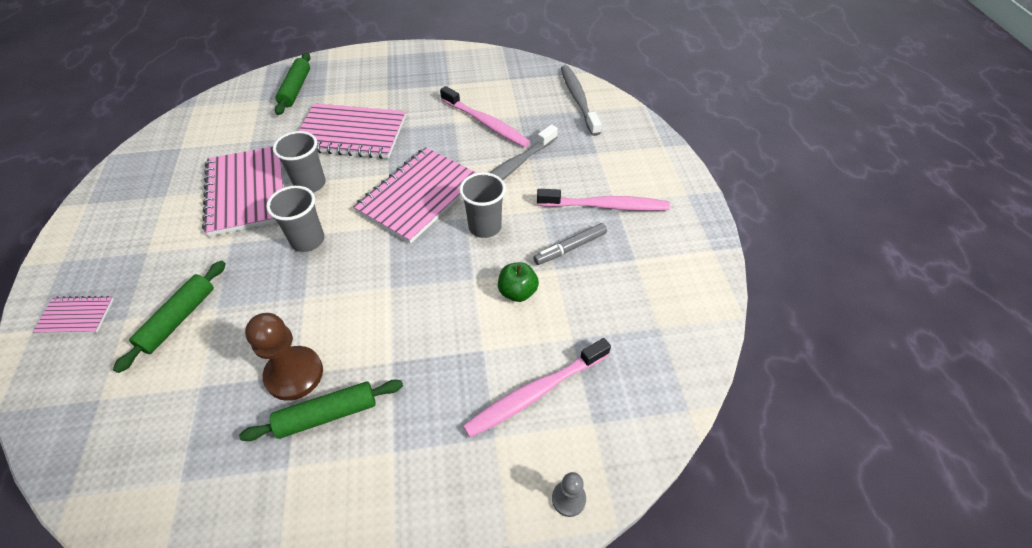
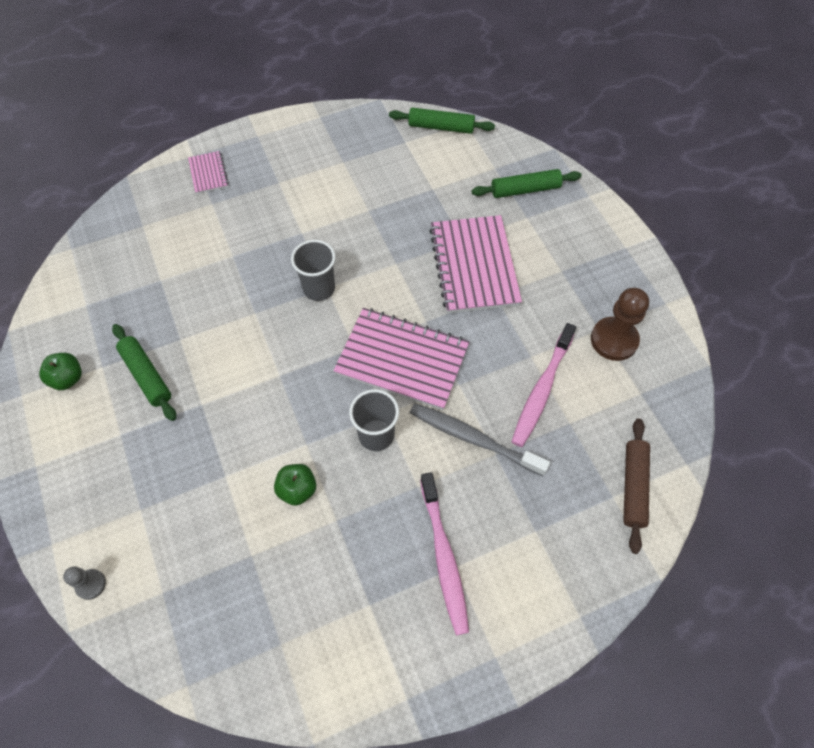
camera: 75 degrees right, 10 degrees up
(179, 319) = (217, 237): green rolling pin -> green rolling pin (441, 127)
(247, 192) = (365, 217): pink notebook -> none
(283, 513) = (67, 378): none -> green apple
(294, 374) = (179, 337): brown pawn -> brown pawn (614, 340)
(310, 184) = (390, 261): grey cup -> none
(535, 393) = (187, 534): pink toothbrush -> none
(570, 248) = (368, 529): grey marker -> none
(578, 99) = (633, 487): grey toothbrush -> brown rolling pin

